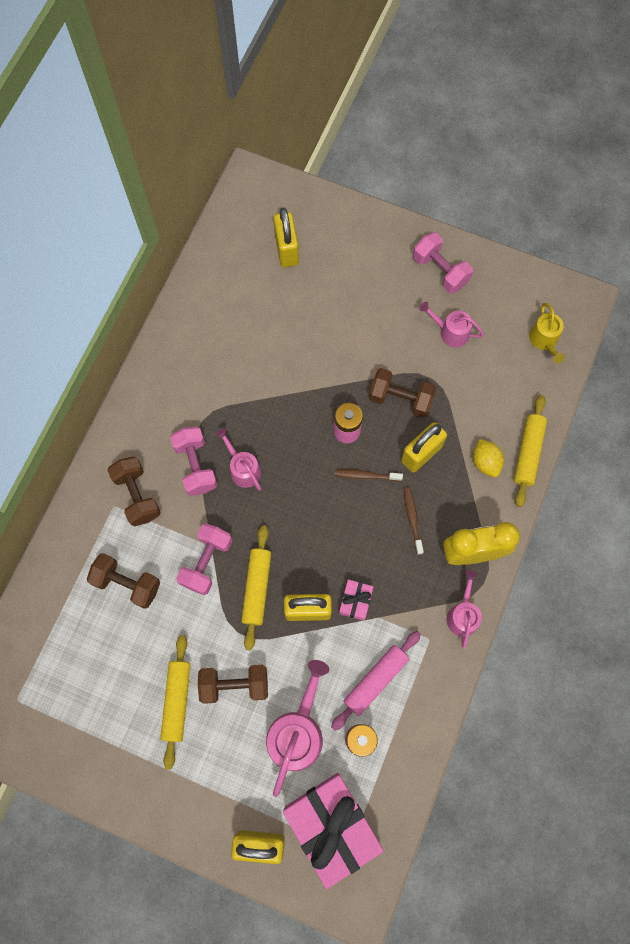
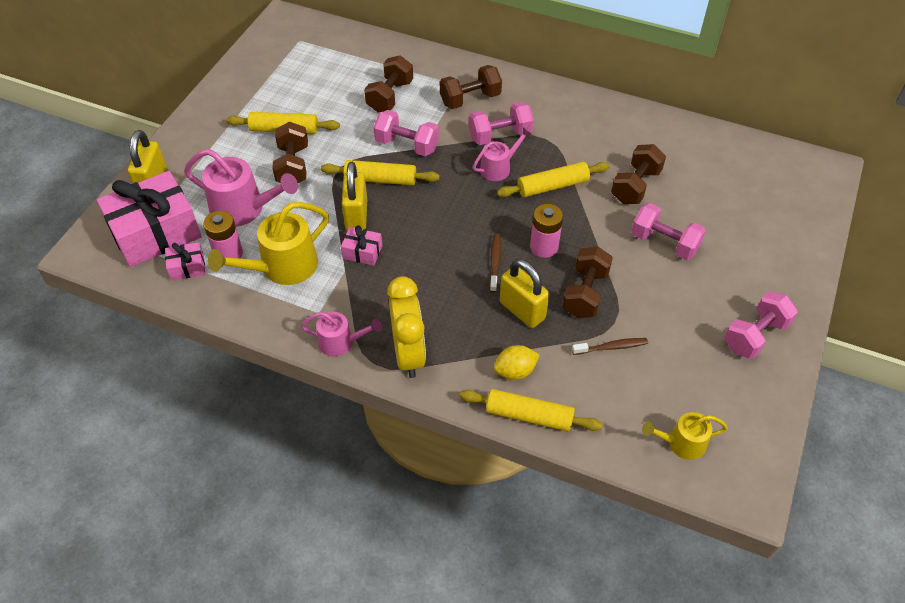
camera: 90 degrees right, 20 degrees down
(269, 418) = (552, 186): none -> yellow rolling pin
(270, 343) = (635, 186): none -> brown dumbbell
(286, 250) = (747, 198): yellow padlock -> none
(341, 327) = (664, 243): none -> pink dumbbell
(375, 680) = (282, 267): pink rolling pin -> yellow watering can
(378, 781) = (187, 267): none -> pink gift
(412, 519) = (447, 301): brown toothbrush -> brown toothbrush (611, 347)
(450, 332) = (676, 343): pink watering can -> none

